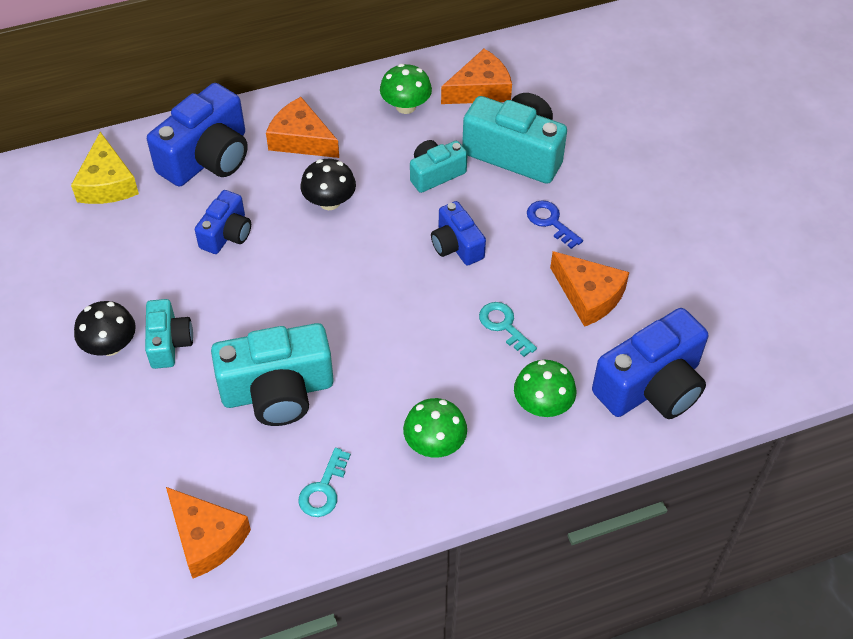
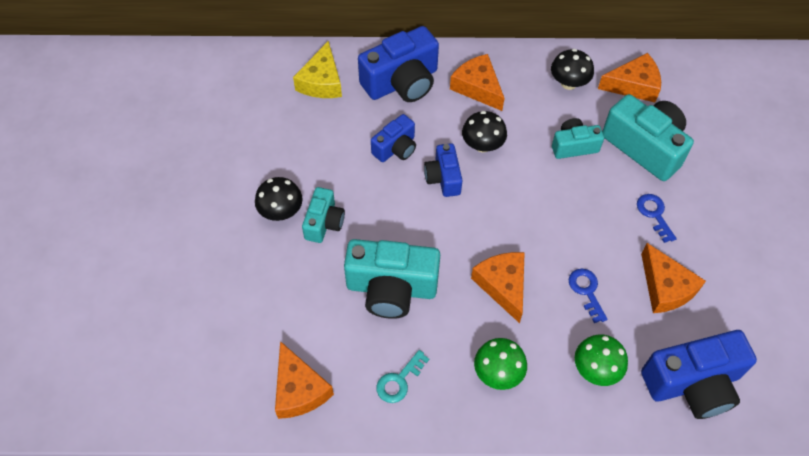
camera: 20 degrees right, 5 degrees up
(406, 106) = (568, 83): green mushroom -> black mushroom
(407, 348) = (502, 285): none -> orange cheese
(456, 245) = (570, 211): blue camera -> blue camera (443, 178)
(504, 326) = (586, 291): turquoise key -> blue key

